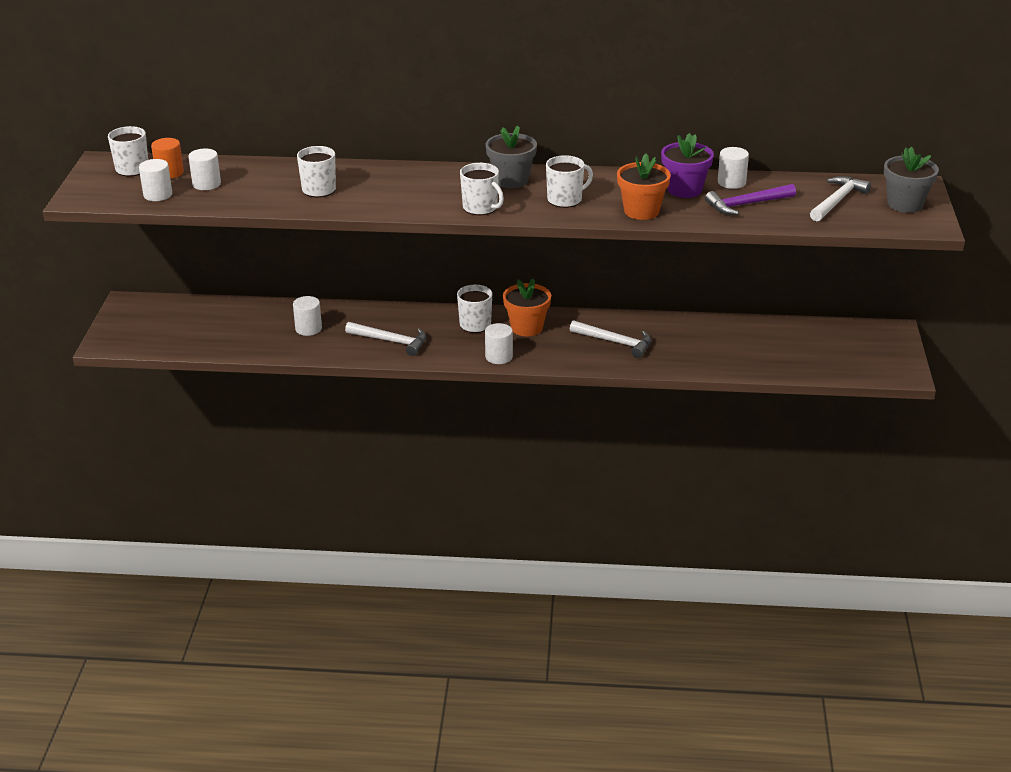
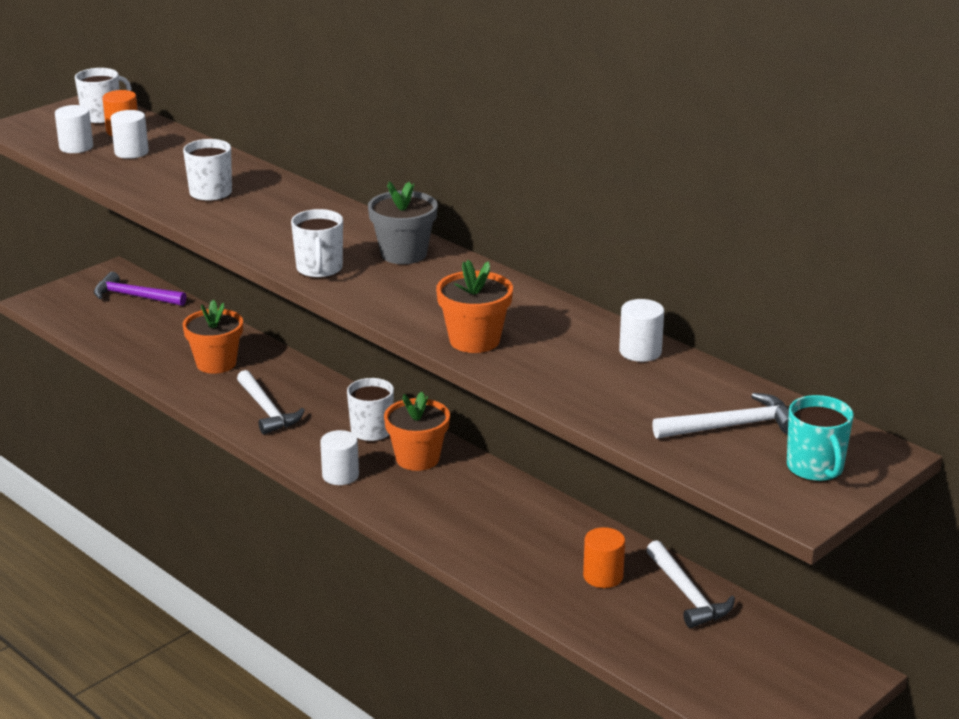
camera: 40 degrees right, 5 degrees down
(308, 329) = (216, 363): white cylinder -> orange flower pot
(565, 199) = (419, 295): white mug -> none
(615, 342) = (484, 519): white hammer -> white hammer (687, 594)
(684, 190) = (569, 337): purple flower pot -> none
(720, 341) = (603, 576): none -> orange cylinder
(746, 204) = (609, 383): purple hammer -> purple hammer (134, 296)
(905, 204) = (815, 468): grey flower pot -> turquoise mug

